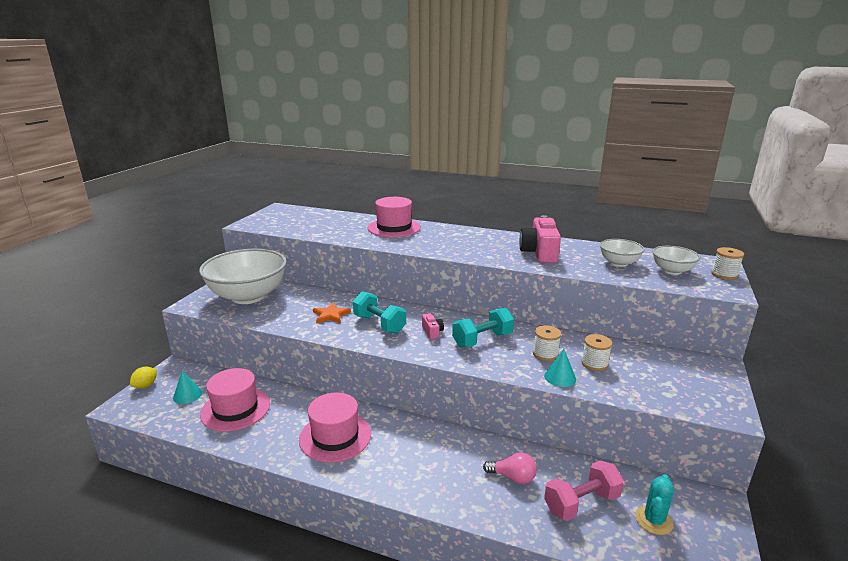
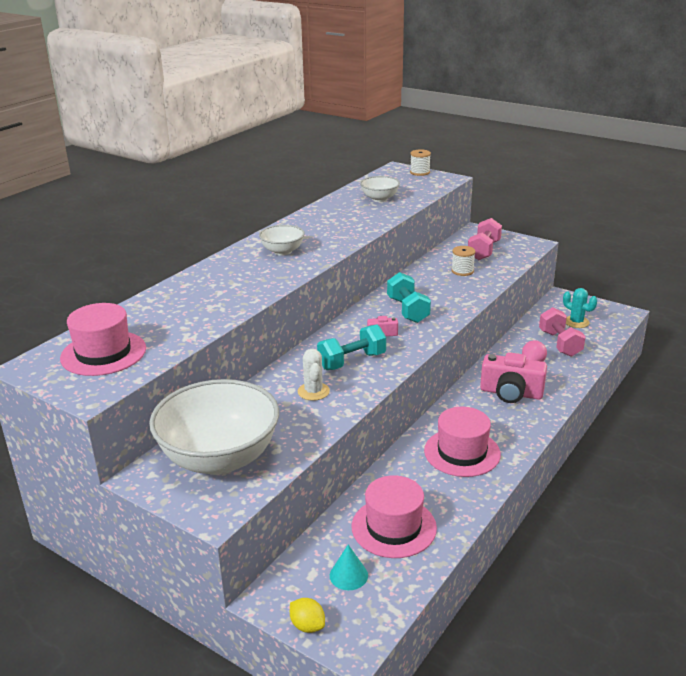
camera: 75 degrees left, 5 degrees up
(331, 315) = (313, 391): orange star -> white cactus
(394, 228) = (206, 284): pink hat -> pink hat (103, 353)
(539, 253) = (338, 223): pink camera -> pink camera (511, 393)
(545, 354) = (441, 287): white spool -> none
(560, 377) = (478, 288): turquoise cone -> none
(664, 374) = (484, 251): none -> pink dumbbell
(672, 271) = (405, 185): white bowl -> white bowl (282, 251)

